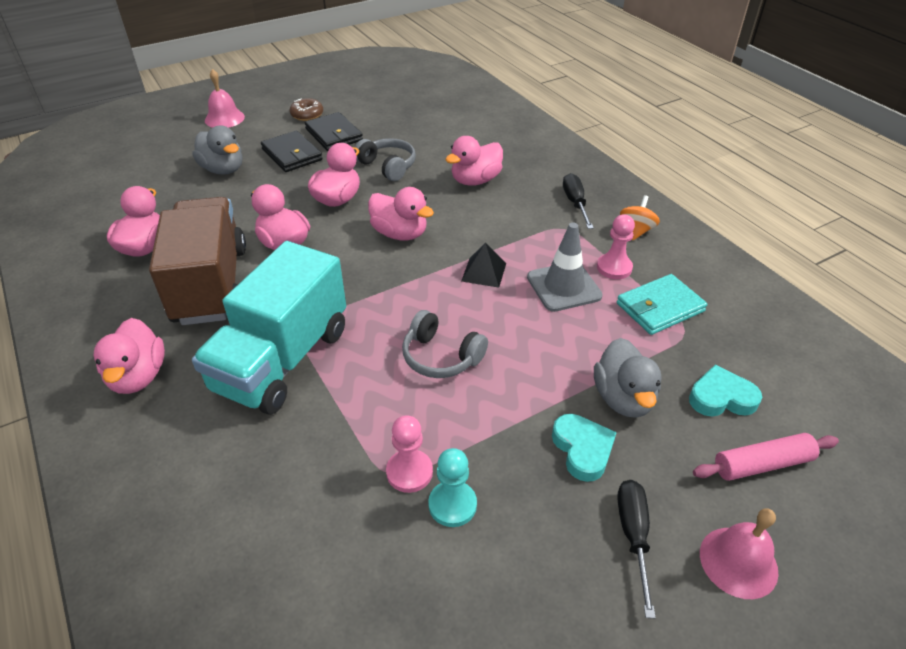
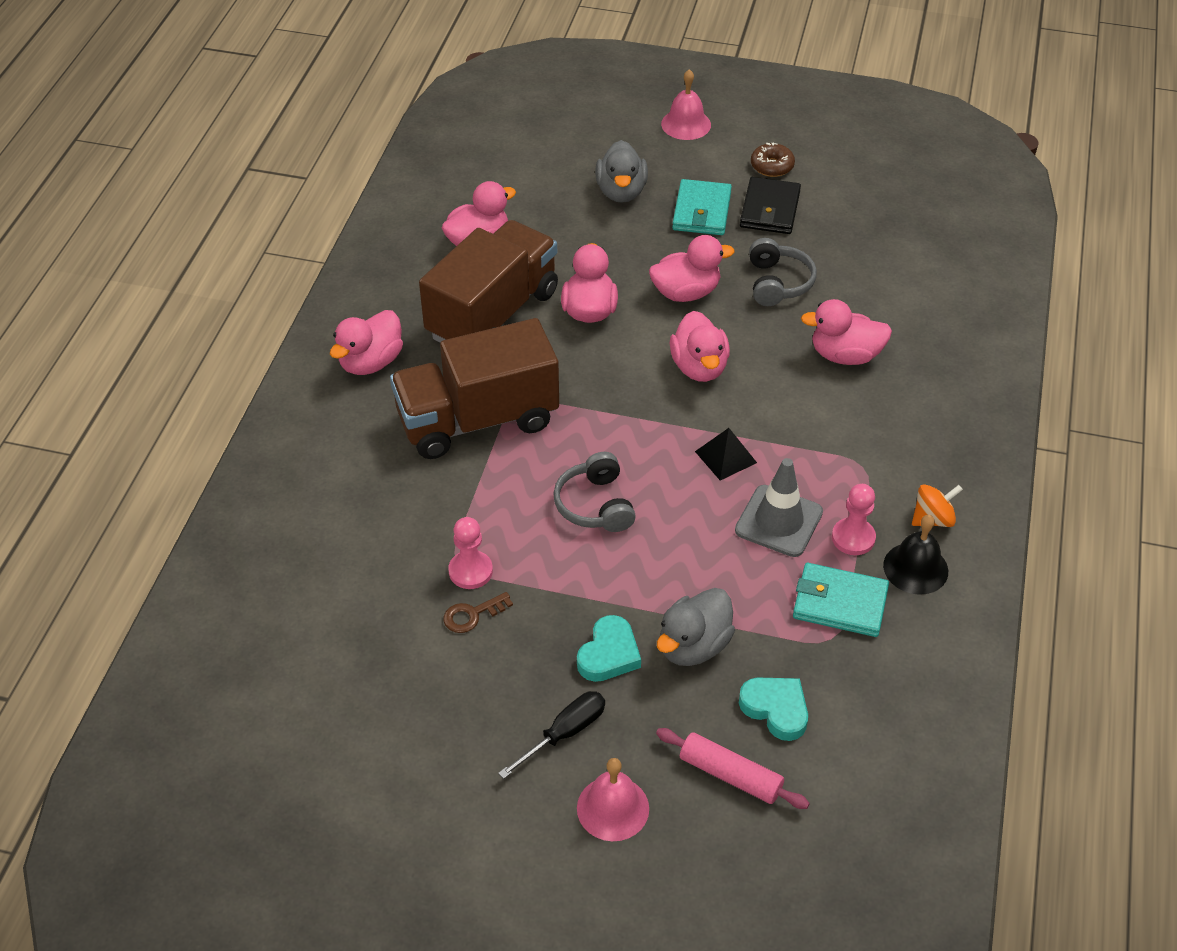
camera: 45 degrees right, 5 degrees up
(282, 360) = (477, 420): turquoise truck -> brown truck
(292, 155) = (702, 211): black wallet -> turquoise wallet
(452, 505) = (472, 615): turquoise pawn -> brown key
(575, 203) = (913, 448): black screwdriver -> none
(666, 261) = (915, 568): none -> black bell

